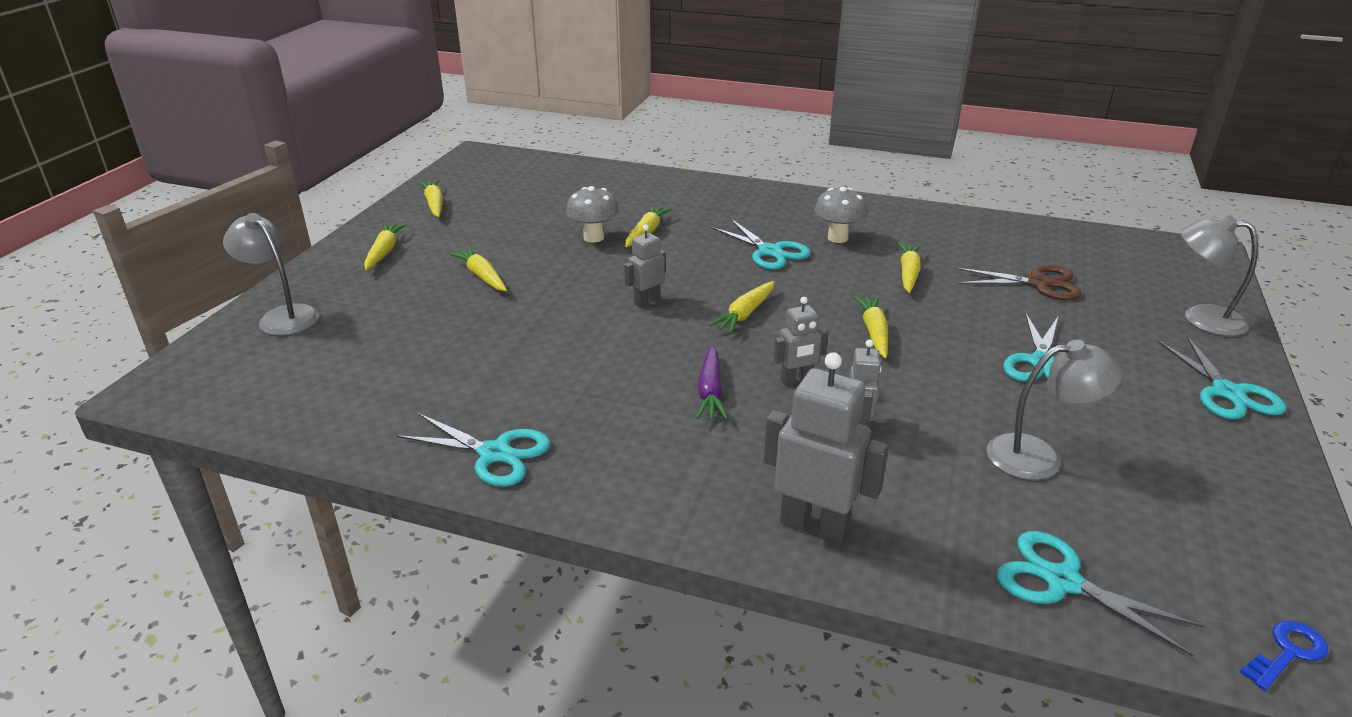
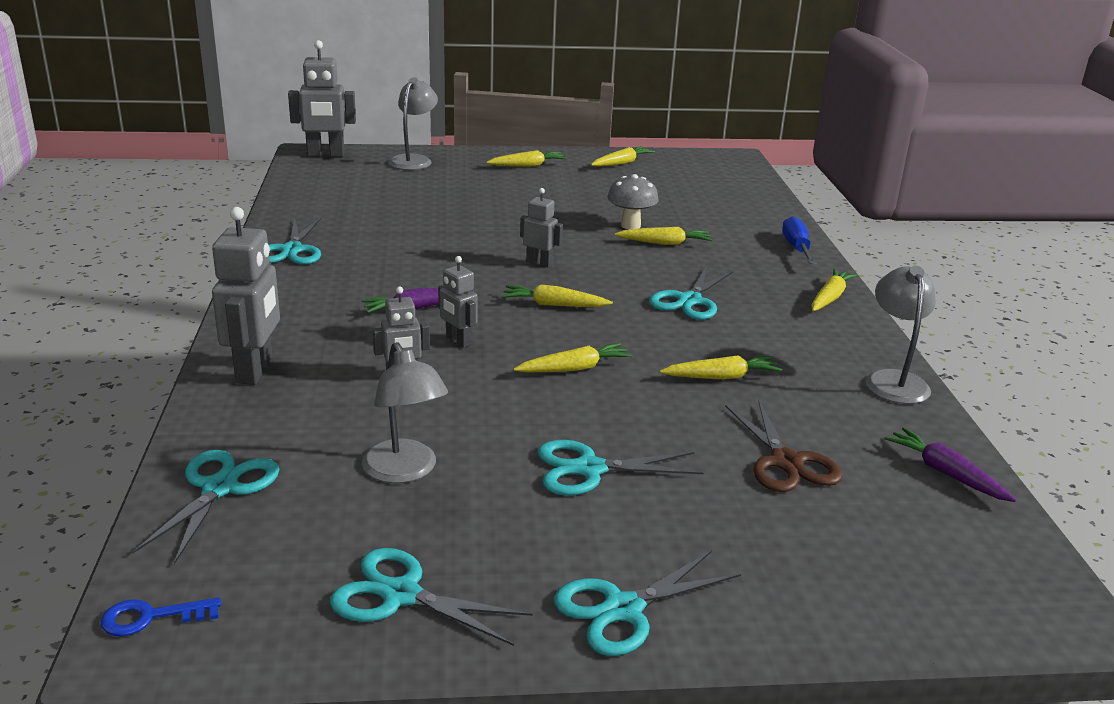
camera: 65 degrees right, 5 degrees down
(179, 377) = (325, 155): none -> grey robot
(482, 276) = (522, 201): yellow carrot -> yellow carrot (829, 298)
(695, 184) = (796, 248): none -> blue screwdriver
(837, 238) = (761, 331): grey mushroom -> none
(1057, 236) = (946, 473): none -> purple carrot
(1201, 318) = (817, 597): grey lamp -> grey lamp (894, 380)
(1227, 492) = (401, 595): none -> turquoise scissors
(1287, 652) = (151, 617): blue key -> blue key turned 135 degrees clockwise

